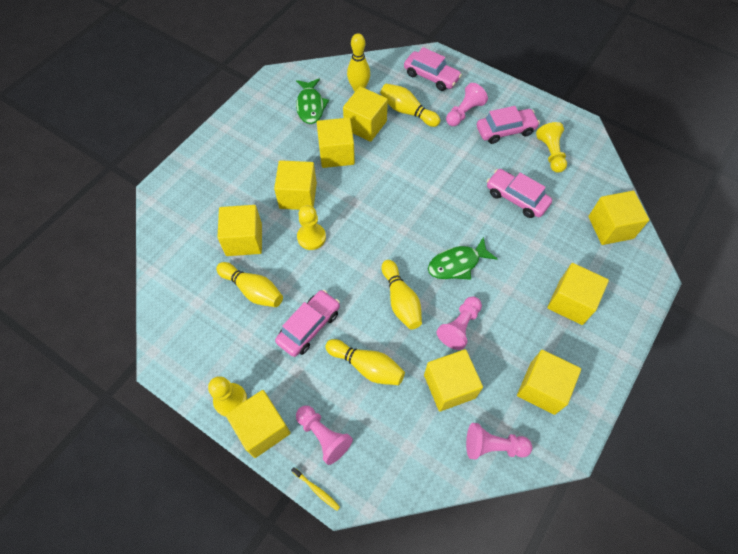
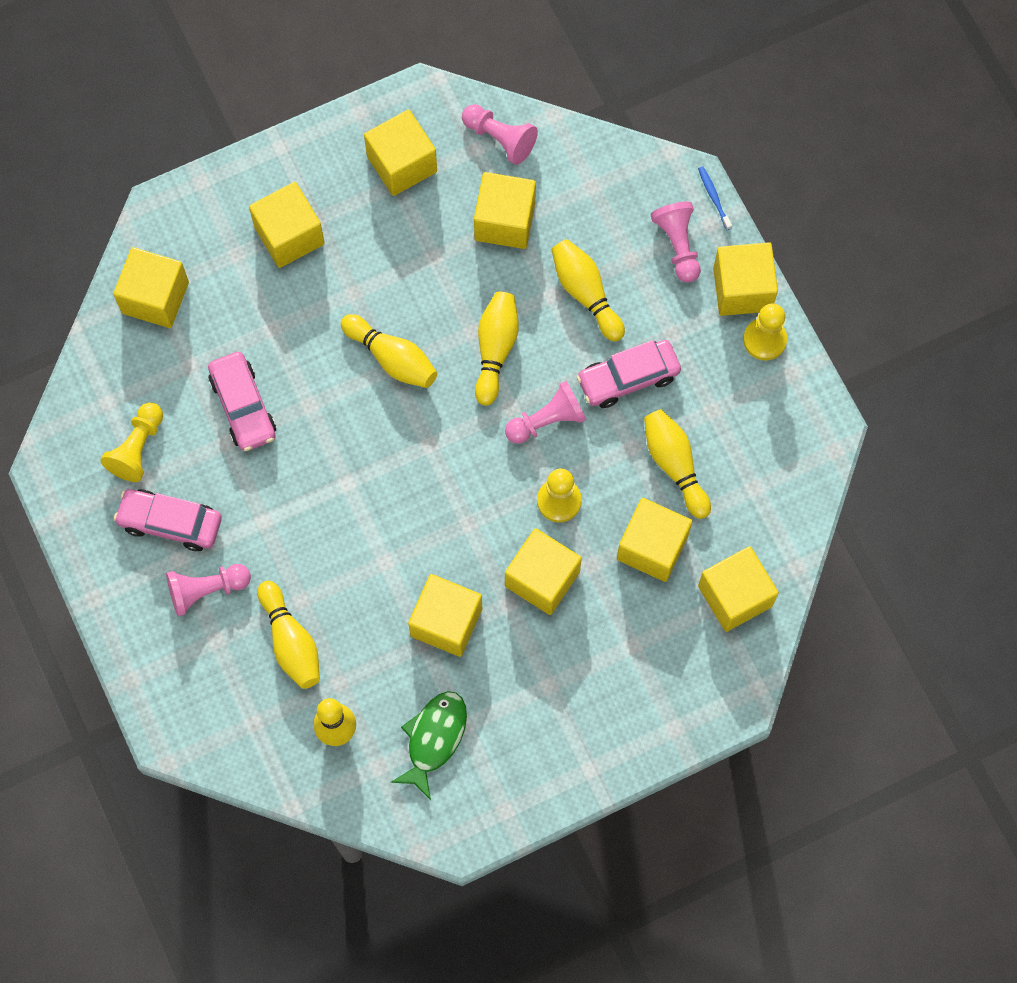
camera: 150 degrees left, 10 degrees up
(316, 490) = (714, 197): yellow toothbrush -> blue toothbrush
(365, 125) = (372, 651): yellow cube -> yellow cube (735, 596)
(431, 76) = (205, 691): pink car -> none
(457, 264) = (392, 358): green fish -> yellow bowling pin
(459, 326) = (446, 280): pink pawn -> pink pawn (547, 420)

